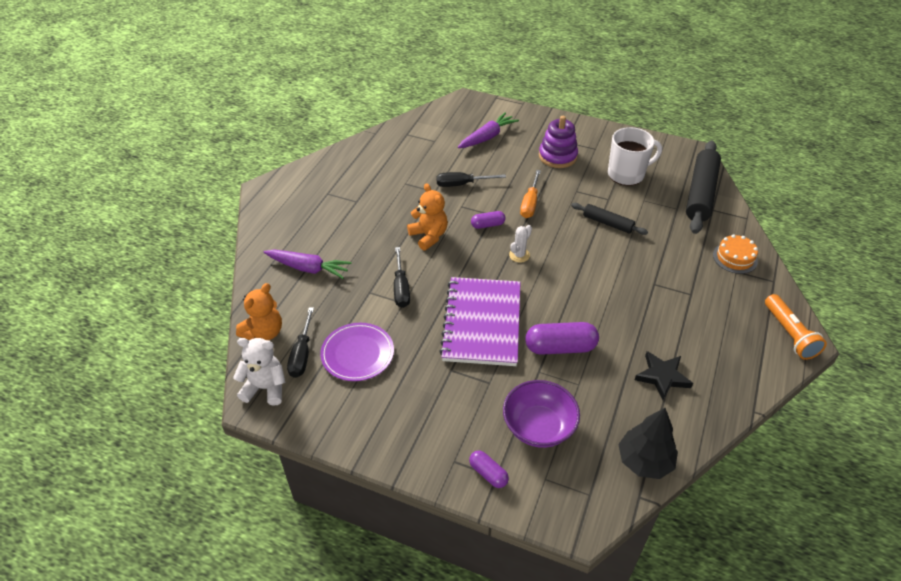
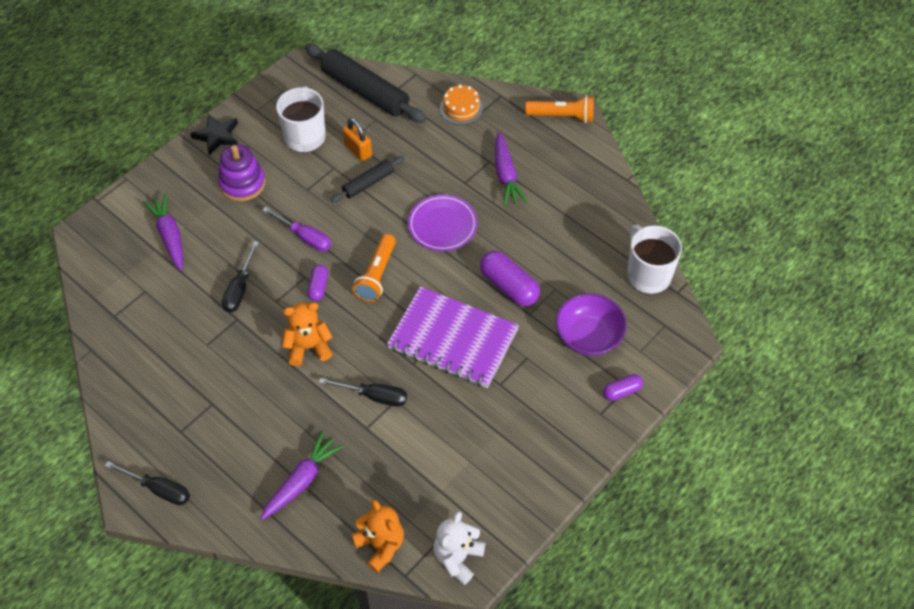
camera: 70 degrees left, 10 degrees up
(302, 354) = (426, 513): black screwdriver -> black screwdriver (159, 489)
(357, 354) = (447, 461): purple plate -> purple plate (442, 225)
(519, 255) = (377, 275): white cactus -> orange flashlight
(530, 203) = (305, 237): orange screwdriver -> purple screwdriver
(560, 347) = (509, 286): purple capsule -> purple capsule turned 60 degrees counterclockwise
(636, 207) = (358, 150): none -> orange padlock
(644, 461) = (647, 274): black tree -> white mug
(662, 377) = (571, 224): black star -> black star (217, 136)
(684, 310) = (506, 175): none -> purple carrot

